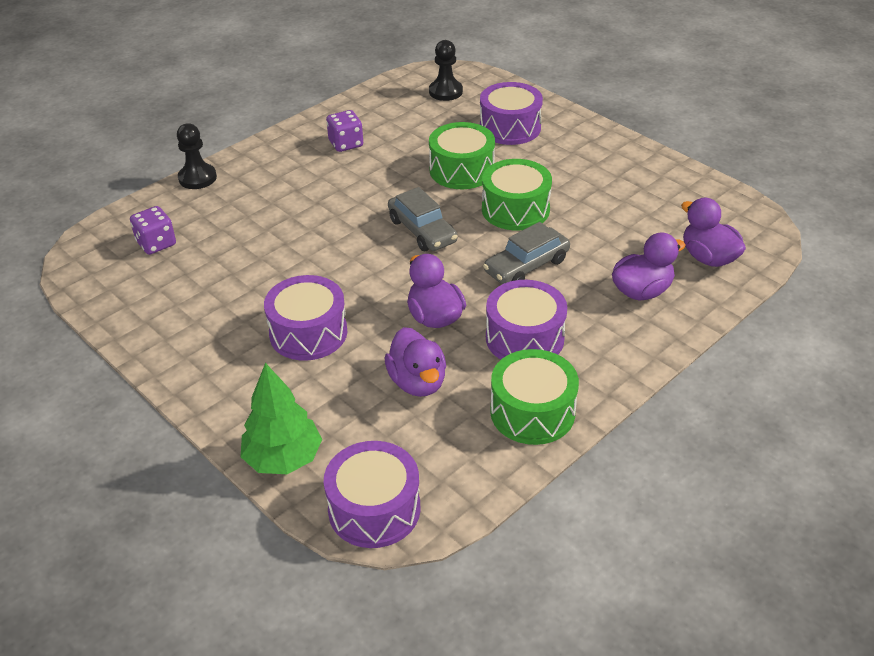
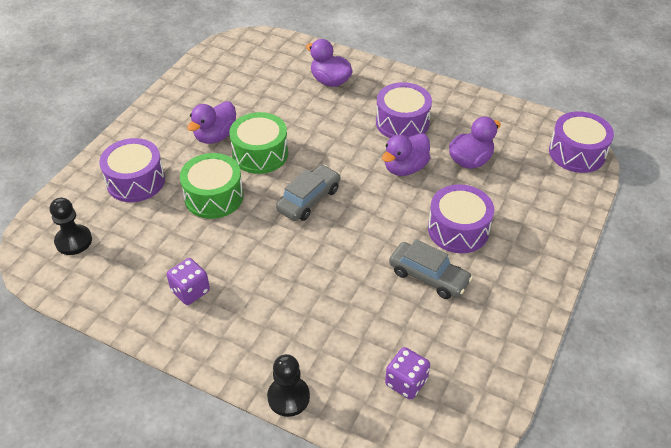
camera: 110 degrees left, 5 degrees up
(283, 459) = (573, 203): green tree -> none
(526, 266) = (327, 135): grey car -> grey car (428, 276)
(532, 412) = (463, 108): green drum -> none
(708, 258) = (282, 58): purple duck -> purple duck (215, 136)

